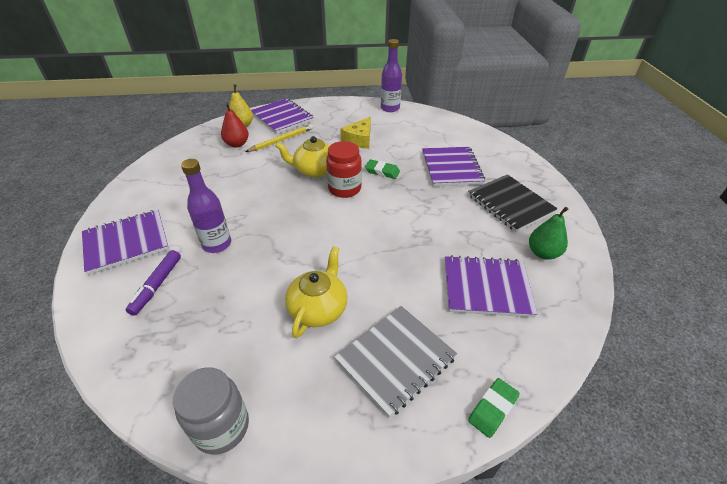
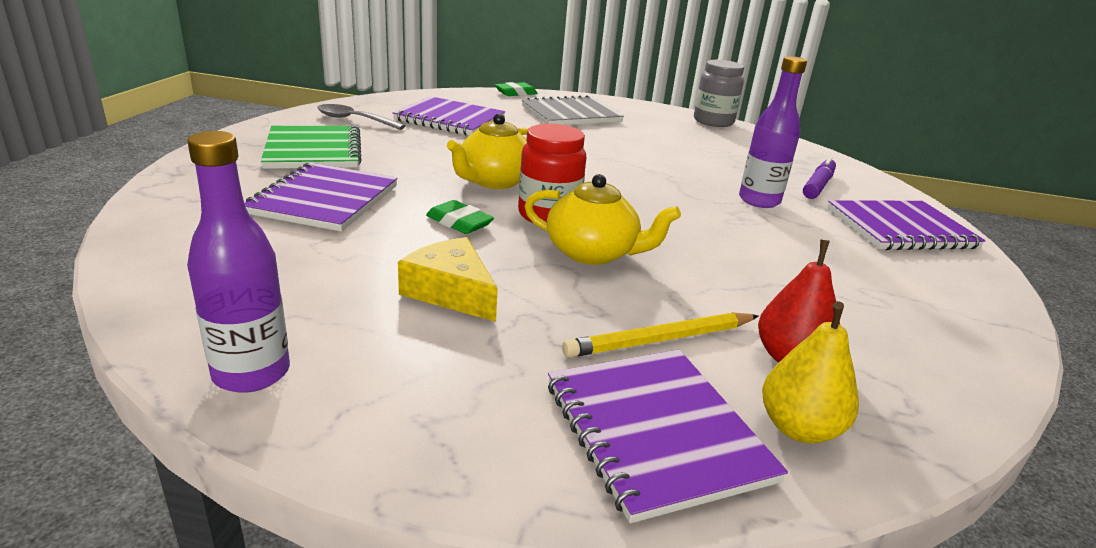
camera: 165 degrees left, 15 degrees down
(318, 308) = (629, 142): yellow teapot -> yellow teapot (494, 181)
(359, 139) = (451, 292): yellow cheese -> yellow cheese turned 90 degrees counterclockwise
(510, 204) = (313, 150): black notebook -> green notebook
(543, 253) = (354, 120): green pear -> grey spoon

